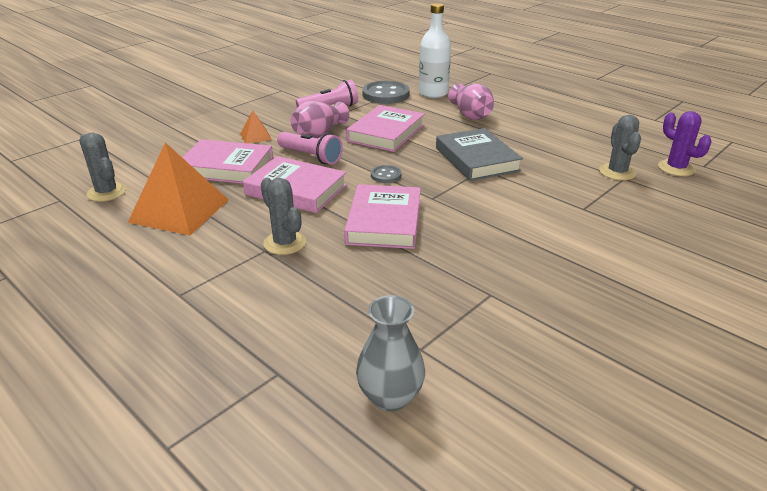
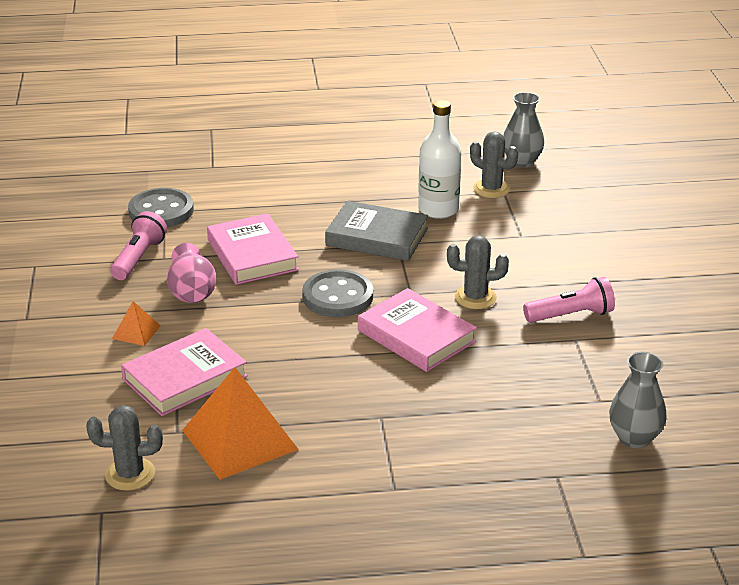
camera: 50 degrees left, 0 degrees up
(285, 243) = (383, 402): grey cactus -> grey cactus (475, 297)
(296, 190) = (294, 356): pink book -> none
(311, 157) = (238, 319): pink flashlight -> pink flashlight (571, 315)
(386, 175) = (338, 296): grey button -> grey button, size x1.97
(433, 93) = (204, 184): white bottle -> white bottle (438, 209)
(470, 115) = (286, 192): pink vase -> none
(676, 168) = (521, 162): purple cactus -> grey vase

